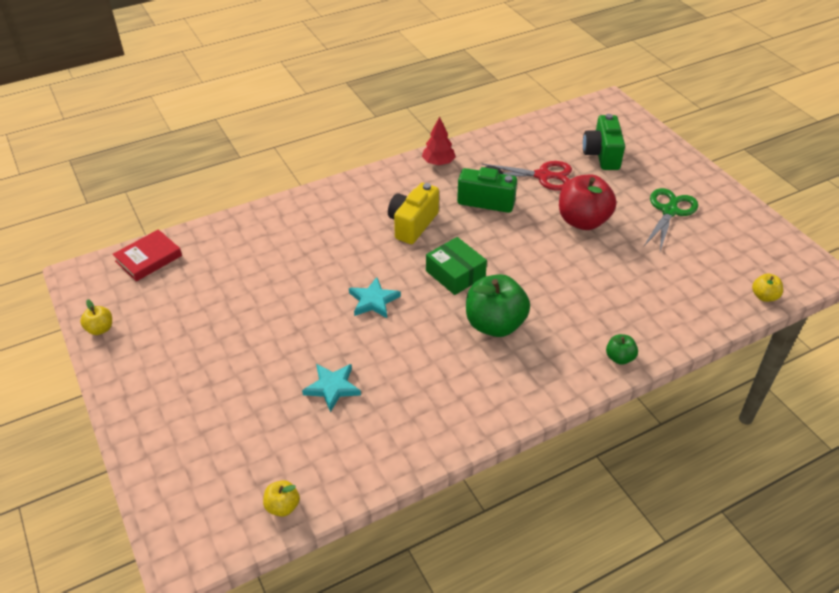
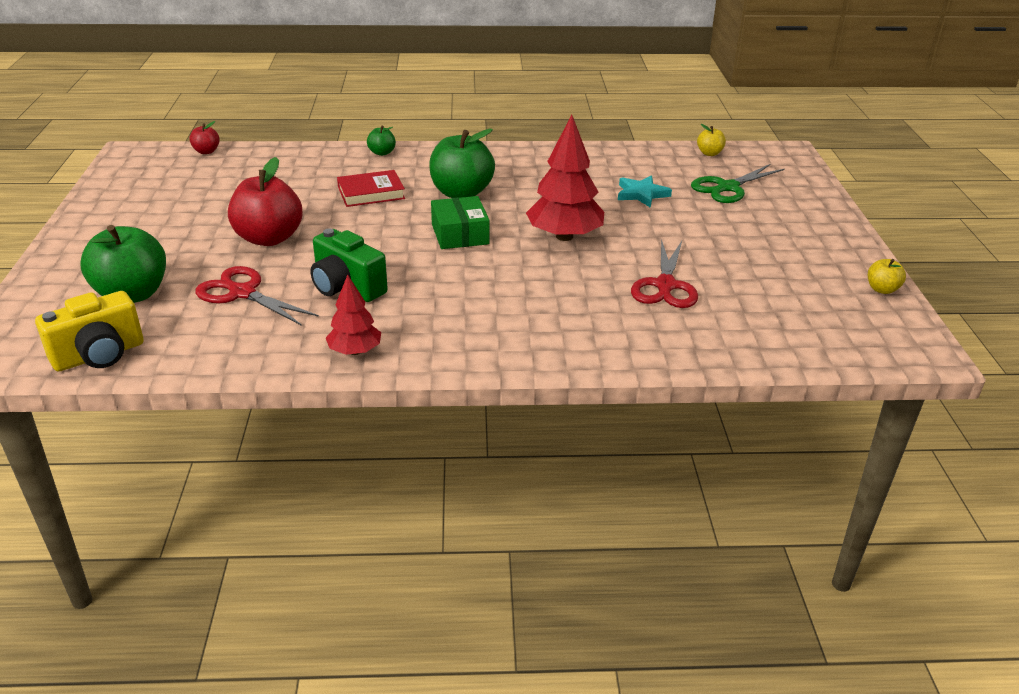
camera: 155 degrees left, 10 degrees down
(148, 258) = (828, 345): red book -> red book (371, 193)
(273, 274) = (665, 286): none -> red scissors
(373, 300) = (564, 236): turquoise star -> red tree
(412, 224) = (463, 288): yellow camera -> yellow camera (99, 355)
(602, 155) = (132, 294): green camera -> green apple
(669, 211) = (166, 221): green scissors -> green scissors (727, 188)
(764, 296) = (206, 151): yellow apple -> red apple

